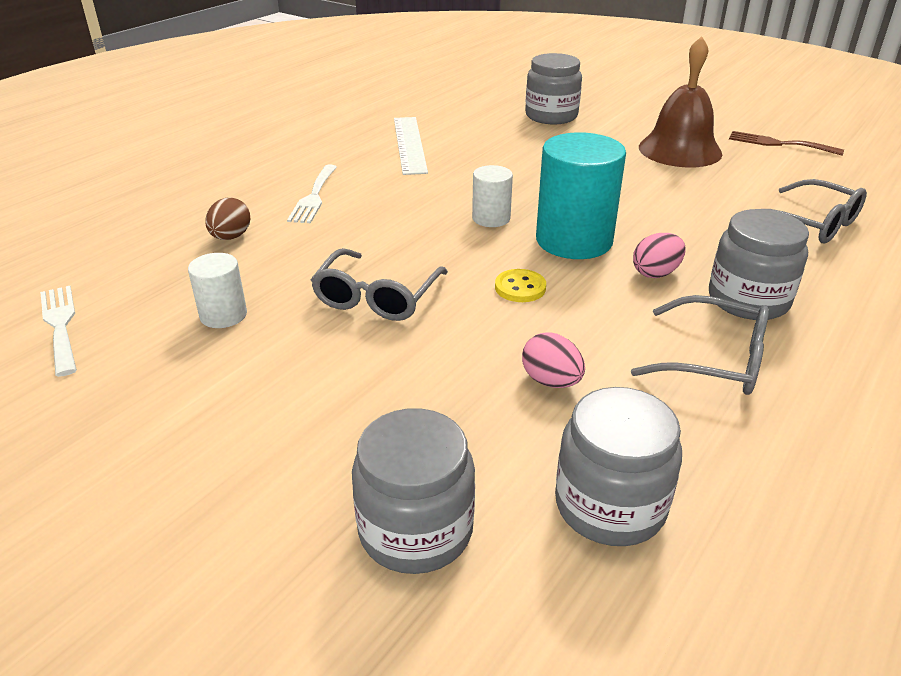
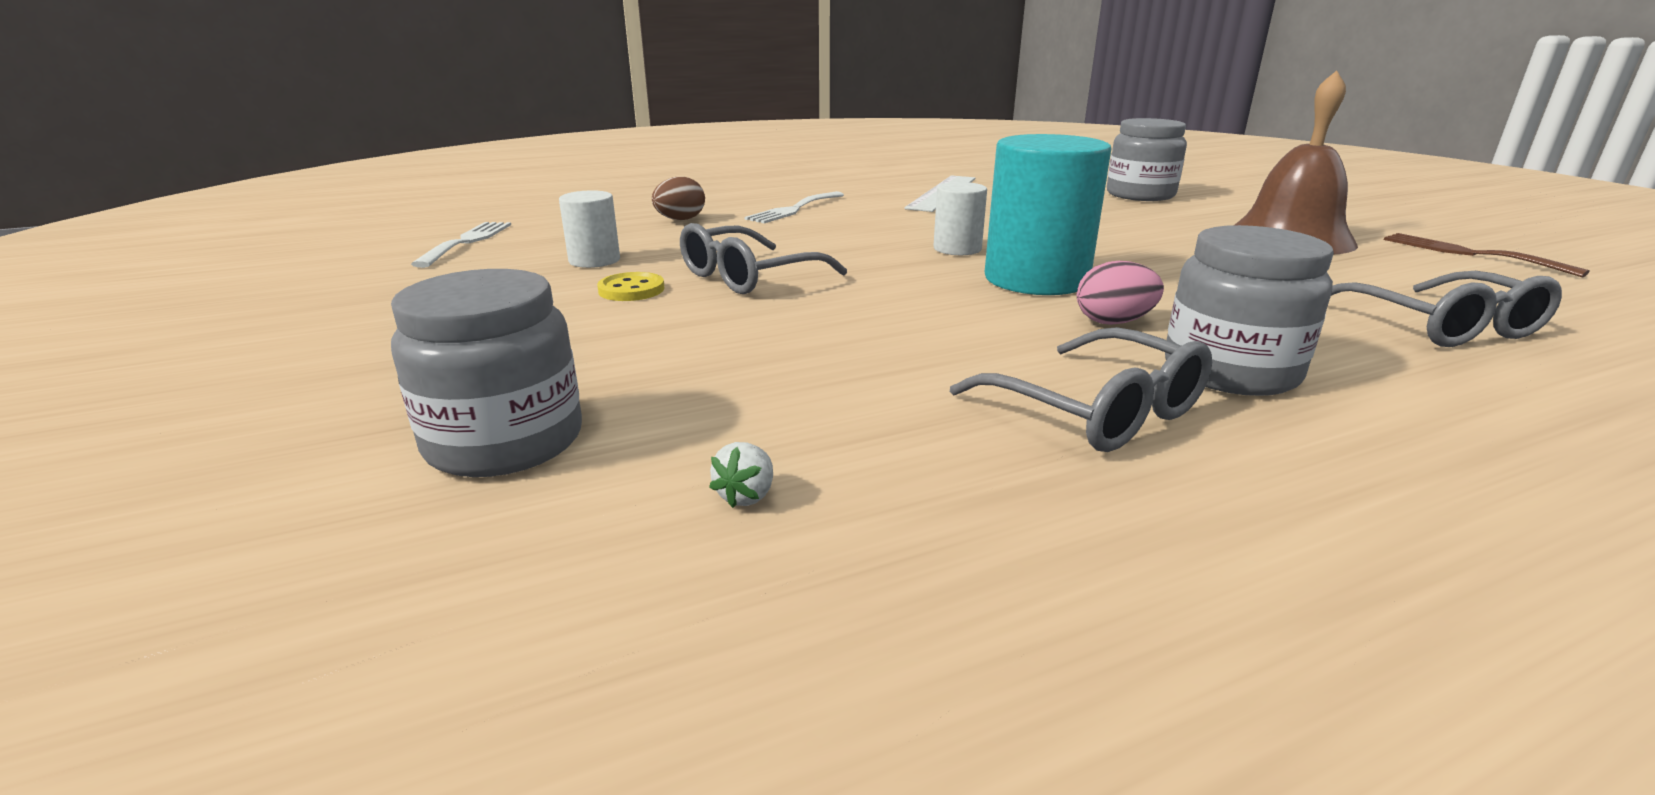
camera: 30 degrees right, 10 degrees down
(520, 288) = (914, 299): yellow button -> yellow button (631, 290)
(551, 381) = (839, 374): pink egg -> none
(610, 505) = (746, 496): grey jar -> white strawberry

